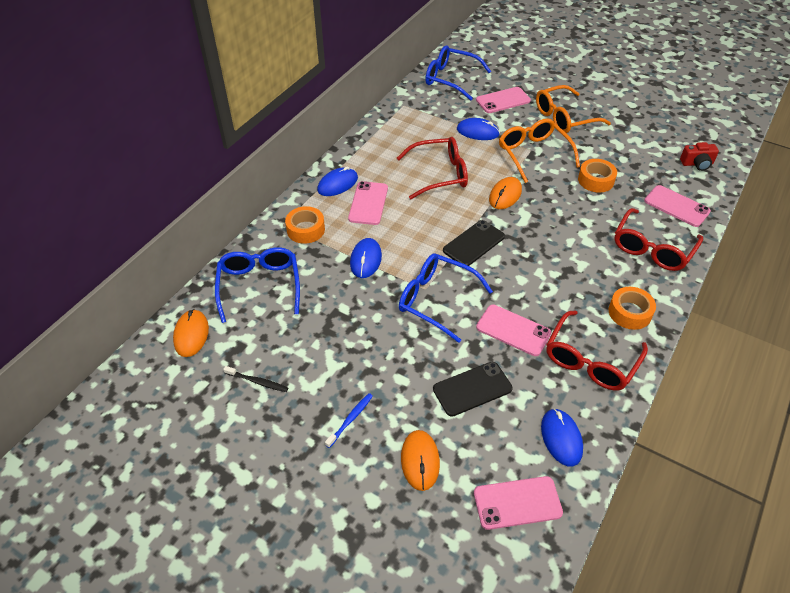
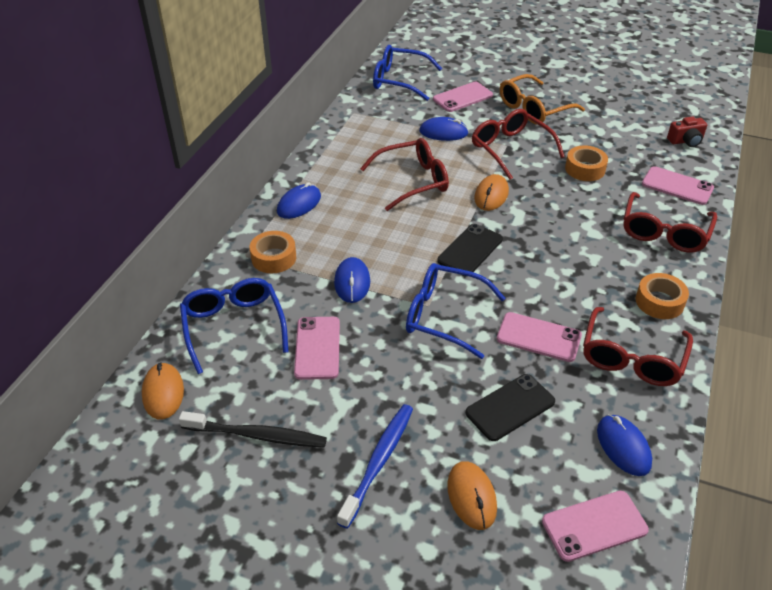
camera: 10 degrees left, 5 degrees down
(257, 382) = (257, 435): black toothbrush -> black toothbrush, size x1.78
(350, 419) = (378, 462): blue toothbrush -> blue toothbrush, size x1.78
(368, 203) = (339, 221): pink phone -> pink phone (317, 348)
(533, 154) = (510, 149): orange glasses -> red glasses

